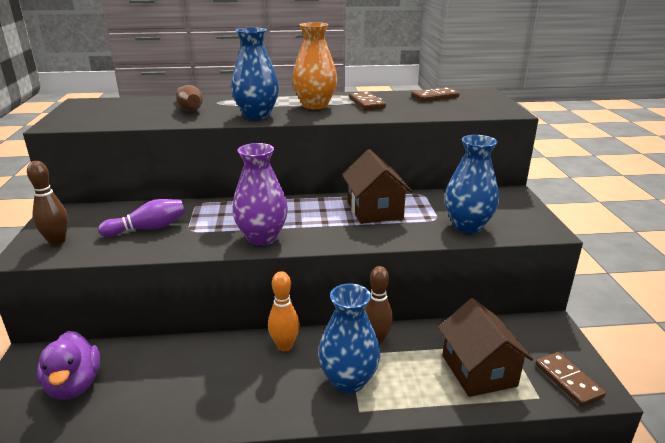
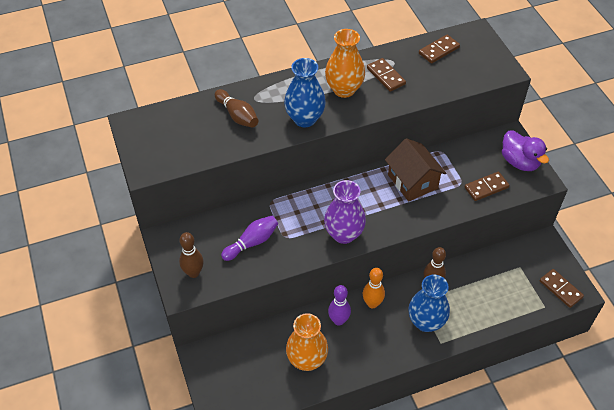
camera: 15 degrees left, 25 degrees up
(74, 385) = (249, 369): purple duck -> purple duck (519, 162)
(156, 391) = (307, 360): none -> orange vase
(229, 355) = (338, 320): none -> purple bowling pin
(467, 226) = (486, 187): blue vase -> brown domino
(478, 370) = (505, 294): brown house -> none

